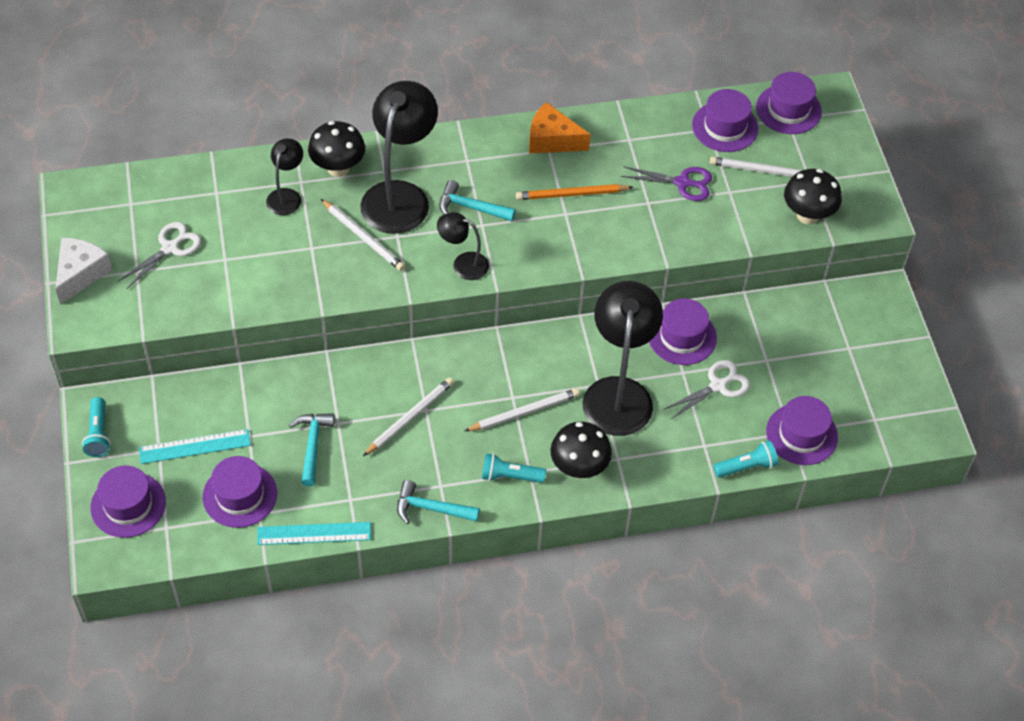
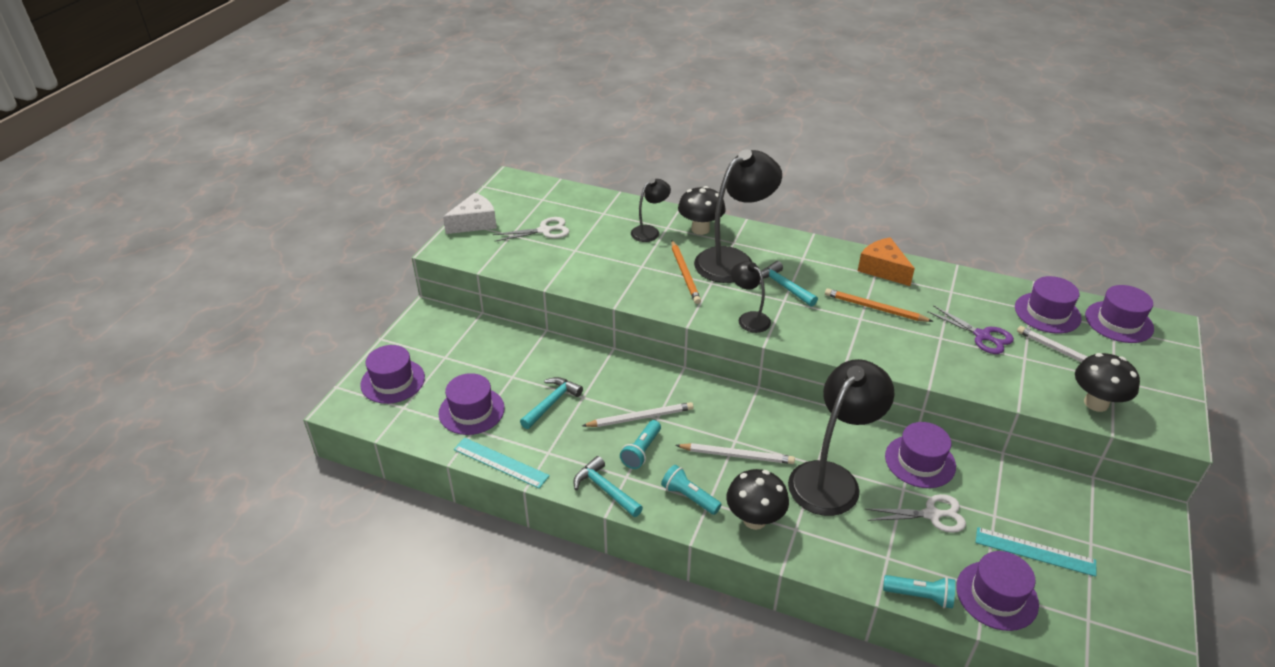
camera: 35 degrees right, 15 degrees down
(98, 434) = (415, 331): turquoise flashlight -> turquoise flashlight (641, 451)
(195, 446) = (469, 366): turquoise ruler -> turquoise ruler (1035, 551)
(363, 237) = (685, 274): white pencil -> orange pencil

